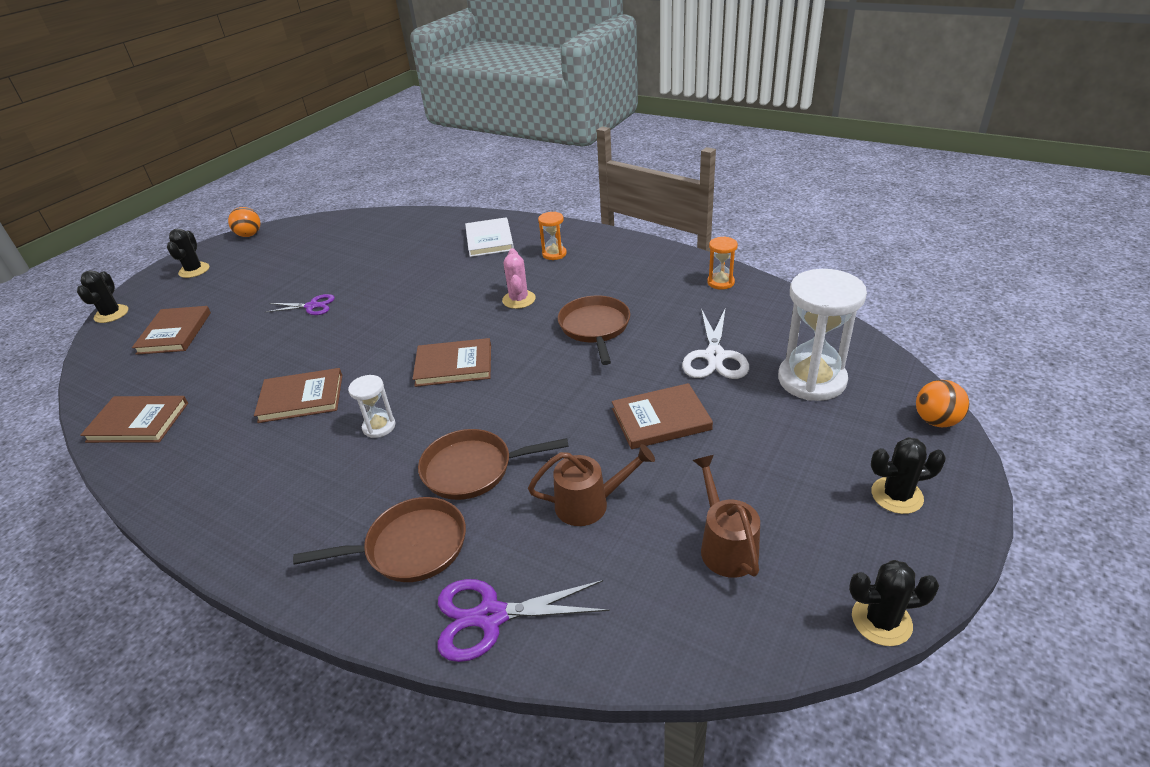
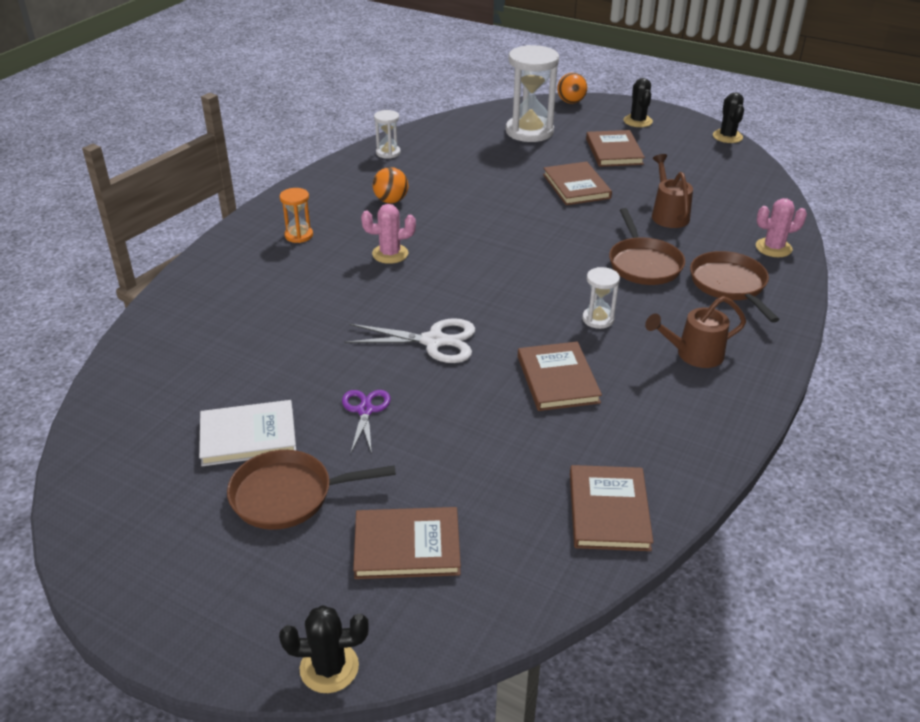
camera: 95 degrees left, 0 degrees up
(194, 270) = (201, 591): black cactus -> none
(249, 235) = (86, 547): orange ball -> orange ball (391, 201)
(454, 365) = (503, 285): brown book -> brown book (614, 151)
(489, 240) = (241, 281): white book -> white book (248, 436)
(491, 616) = (773, 248): purple scissors -> pink cactus
(595, 328) = (450, 212): brown pan -> brown pan (288, 495)
(715, 356) = (499, 162): white scissors -> white scissors (434, 341)
(720, 282) = (388, 153): orange hourglass -> white hourglass
(725, 545) = (690, 171): brown watering can -> brown watering can (693, 354)

